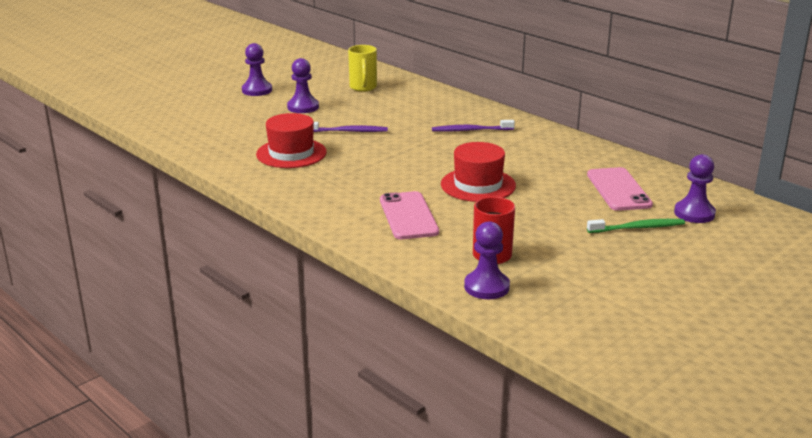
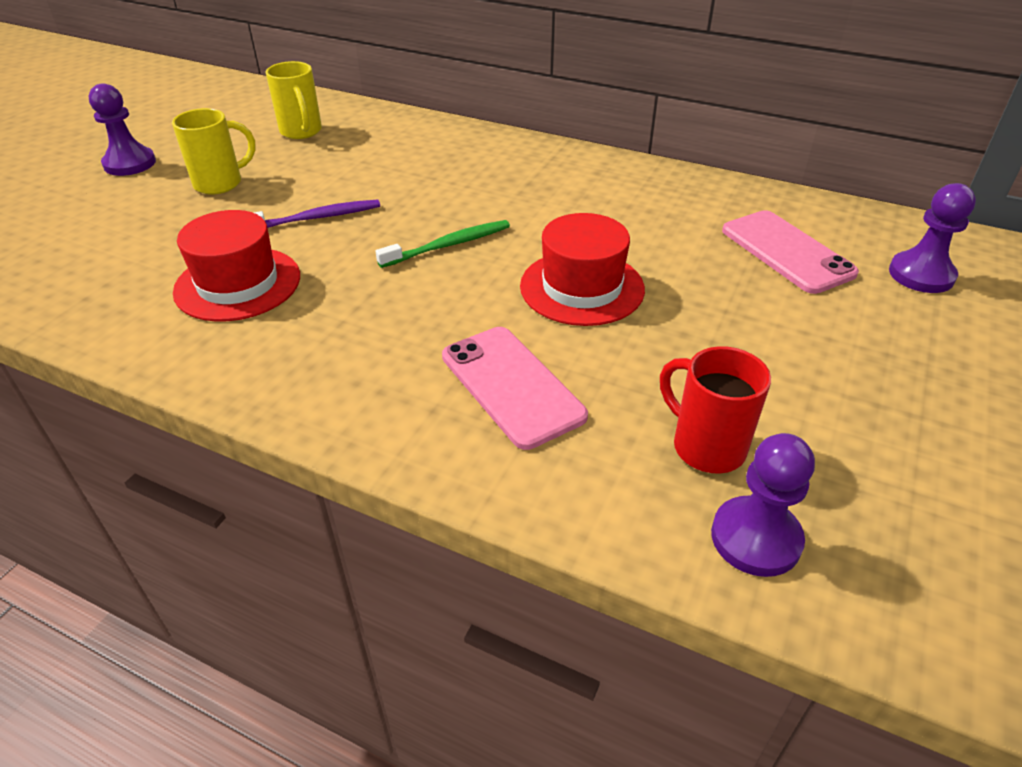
camera: 20 degrees left, 15 degrees up
(303, 107) = (220, 183): purple pawn -> yellow mug
(470, 130) = (504, 181): purple toothbrush -> none
(638, 228) = (874, 323): green toothbrush -> green toothbrush (449, 245)

